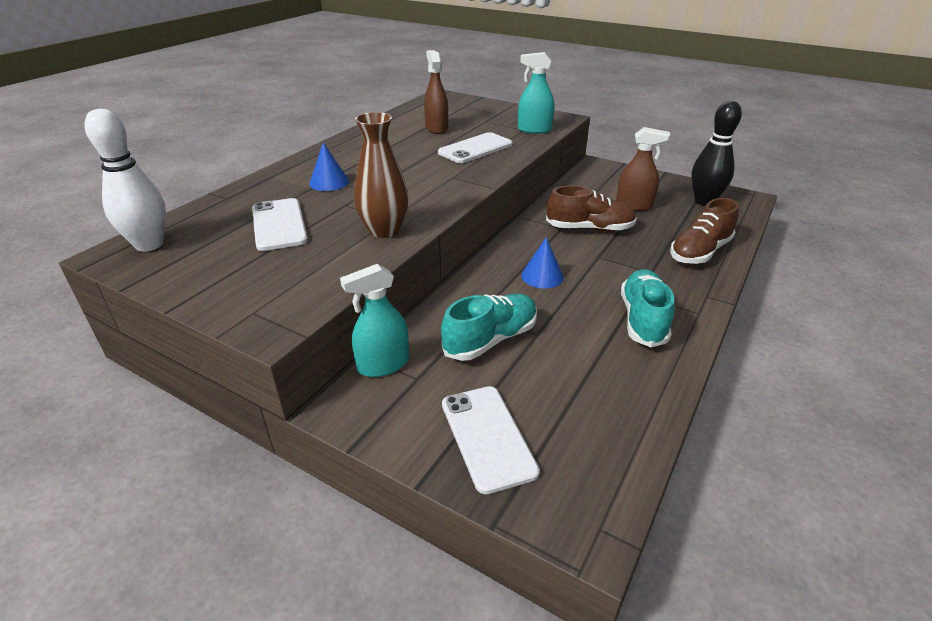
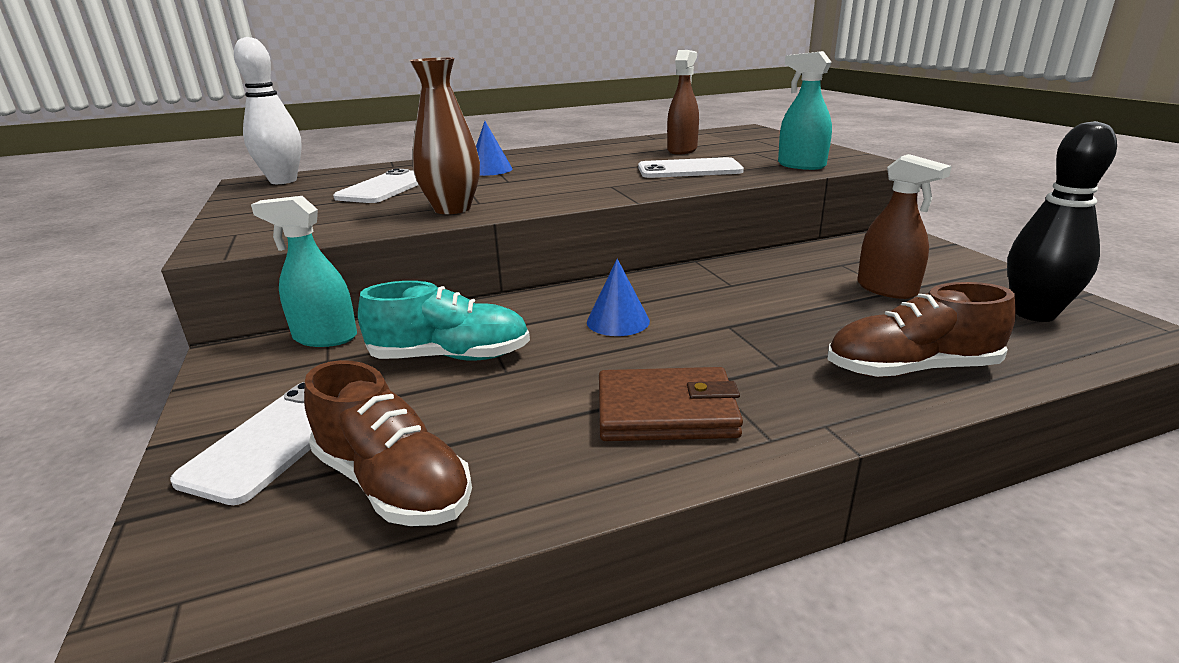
camera: 40 degrees right, 10 degrees down
(589, 229) = (769, 295): brown shoe -> brown shoe (393, 484)
(643, 319) = (666, 411): turquoise shoe -> brown wallet

